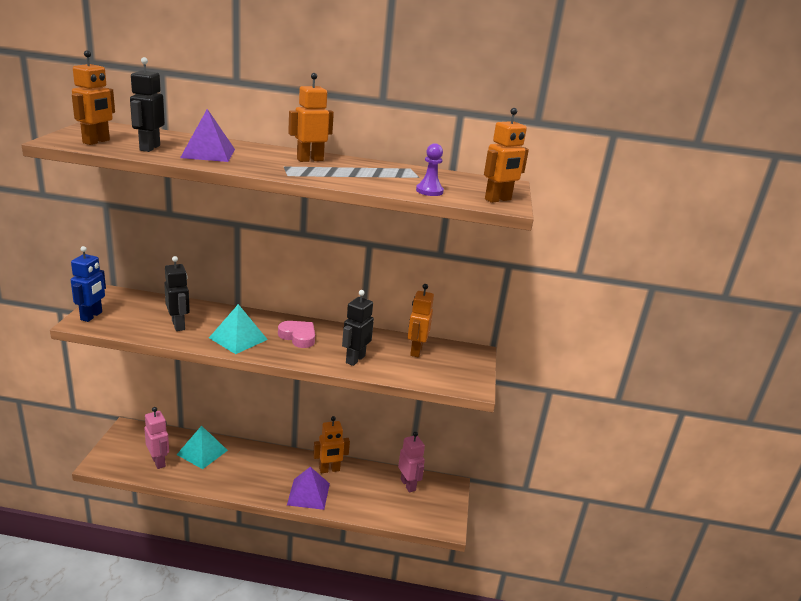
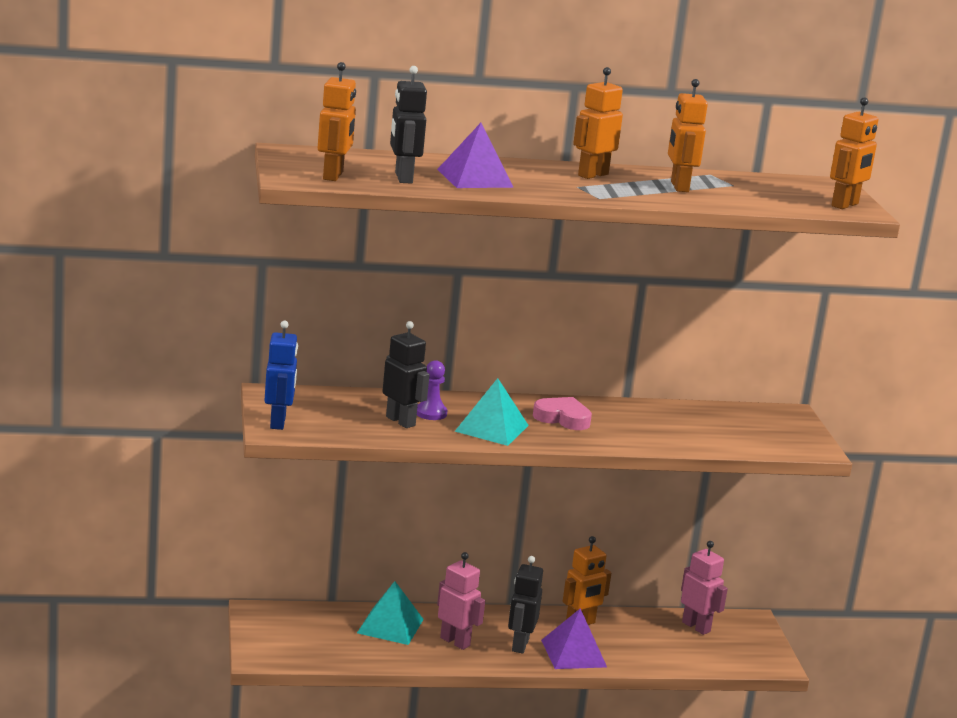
camera: 15 degrees left, 5 degrees down
(158, 462) = (340, 644): pink robot -> pink robot (455, 642)
(355, 359) = (655, 435): black robot -> black robot (519, 645)
(416, 351) = (718, 419): orange robot -> orange robot (679, 187)
(429, 191) = (766, 202): purple pawn -> purple pawn (431, 413)

